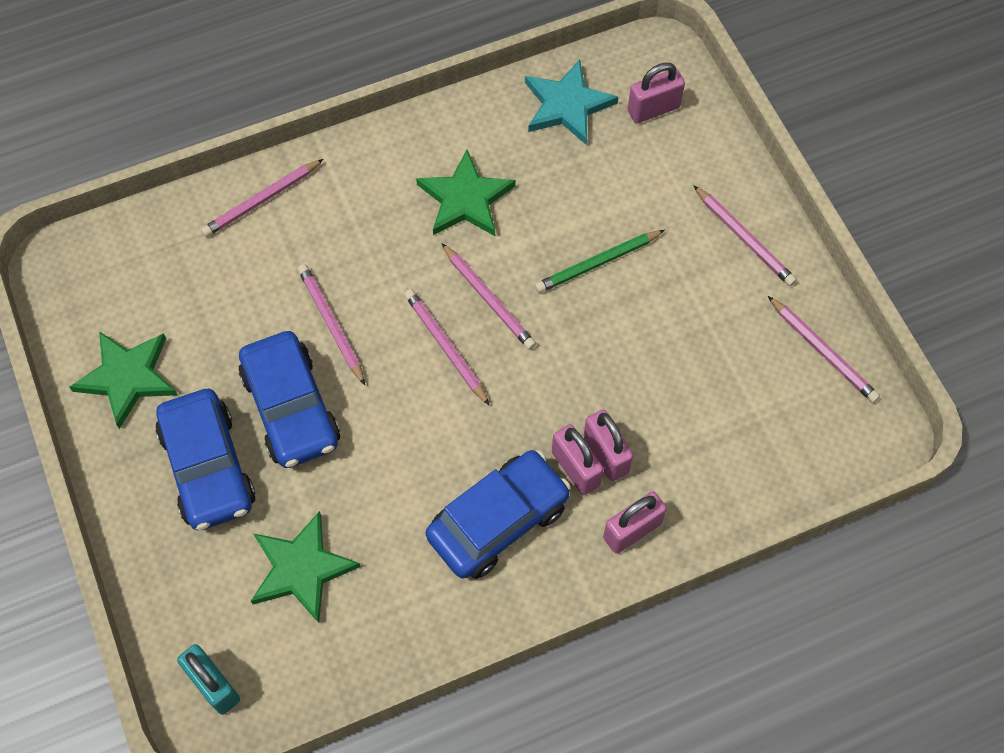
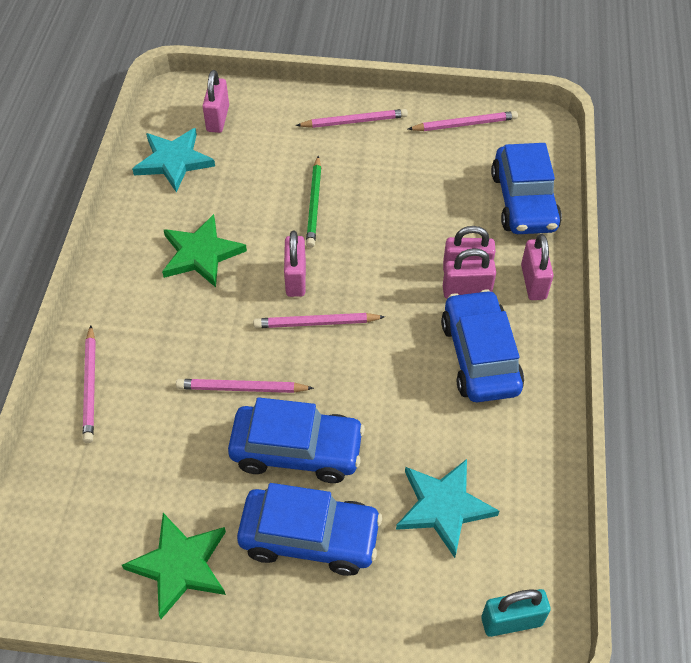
camera: 60 degrees left, 10 degrees down
(301, 569) = (443, 507): green star -> turquoise star
(488, 299) = (295, 279): pink pencil -> pink padlock
(745, 469) = (524, 201): none -> blue car

